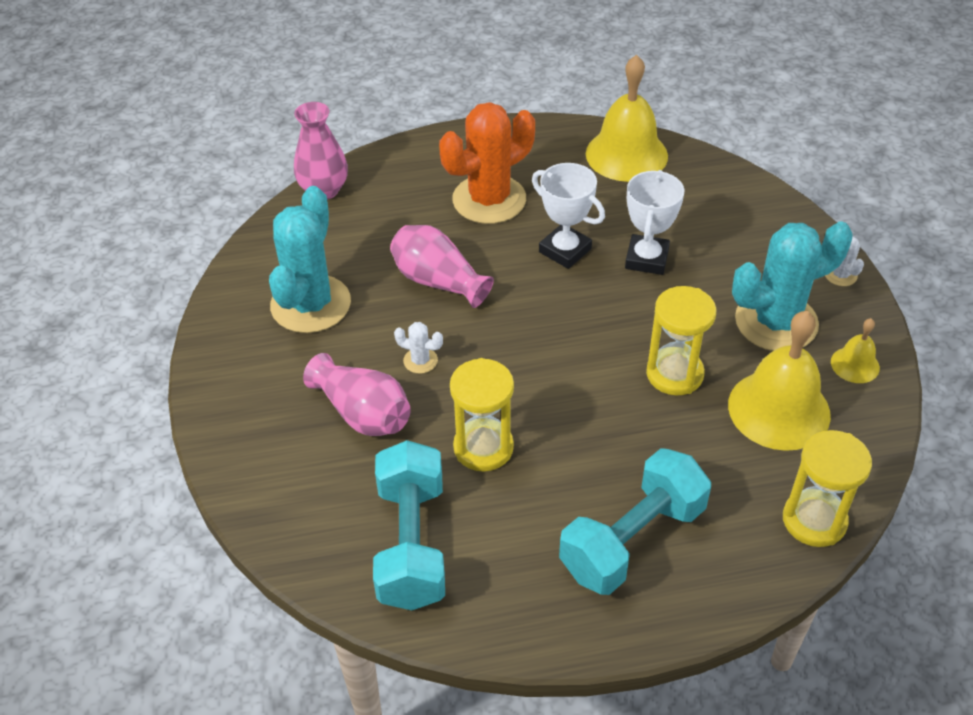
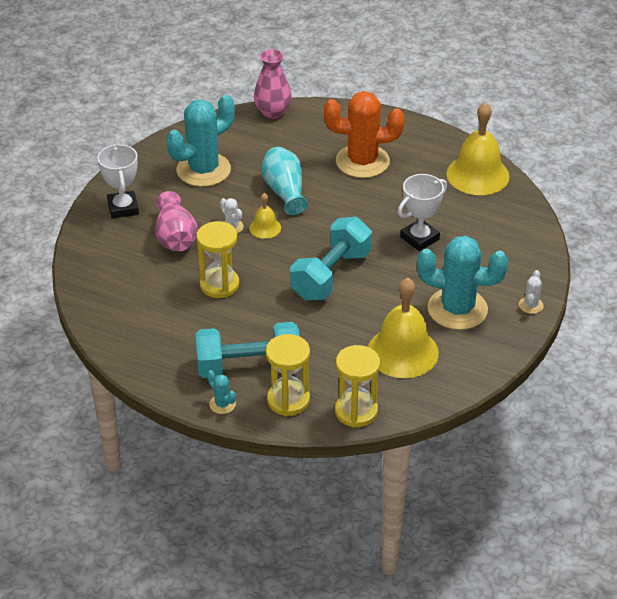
camera: 35 degrees right, 5 degrees down
(411, 544) = (138, 308): turquoise dumbbell -> turquoise dumbbell (331, 275)
(438, 281) = (284, 191): pink vase -> turquoise vase
(565, 250) = (376, 210): white trophy -> white trophy (123, 208)
(656, 616) = (222, 404): none -> turquoise cactus
(674, 374) = (364, 304): yellow hourglass -> yellow hourglass (288, 400)
(855, 364) = (477, 354): yellow bell -> yellow bell (265, 228)

